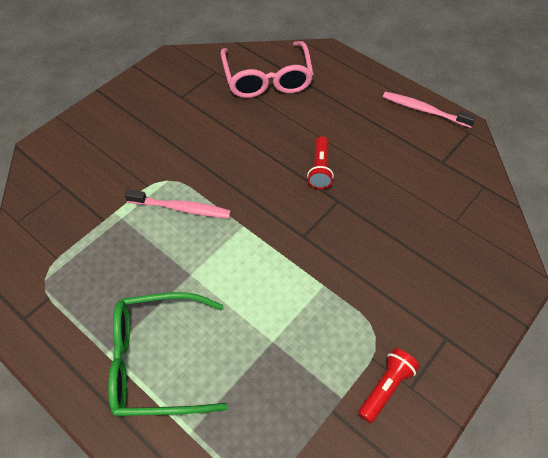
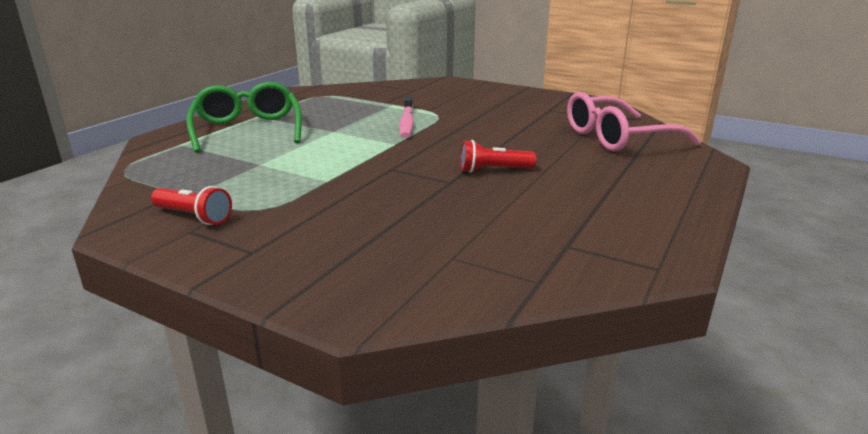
camera: 80 degrees right, 30 degrees down
(424, 110) = (669, 229): pink toothbrush -> none

